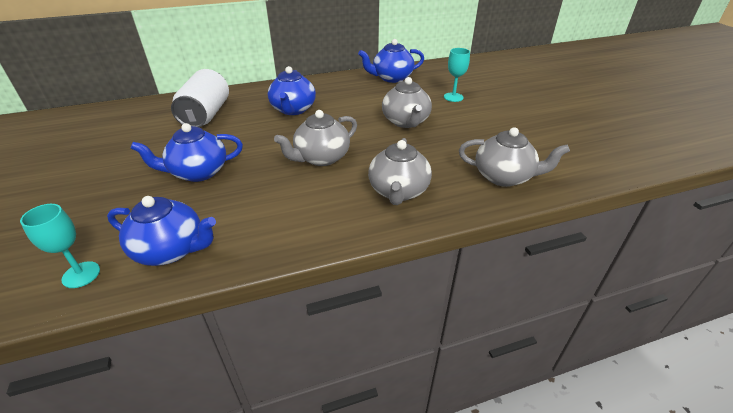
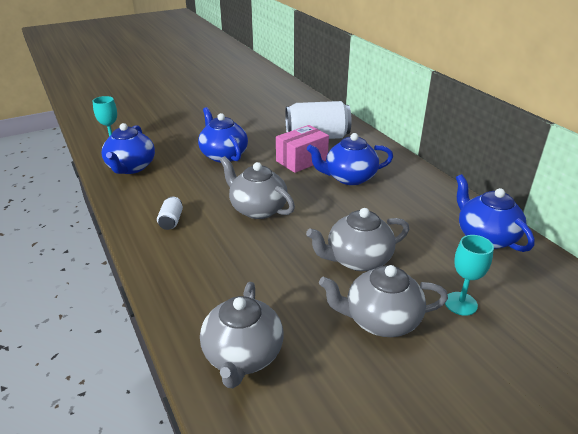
camera: 80 degrees right, 5 degrees down
(246, 127) = (301, 160): none -> pink box
(320, 211) = (171, 221): none -> white can
(398, 191) = (204, 264): grey teapot -> grey teapot (380, 320)

